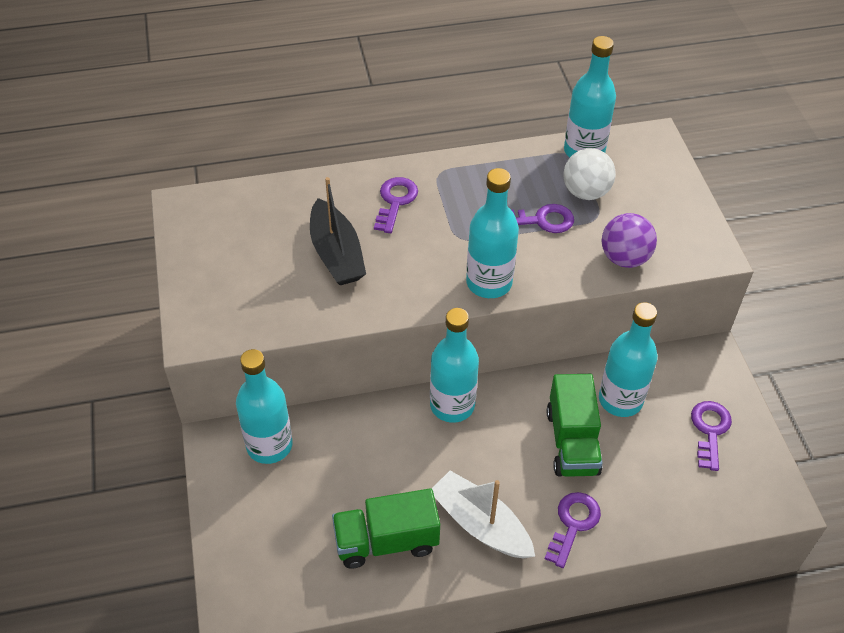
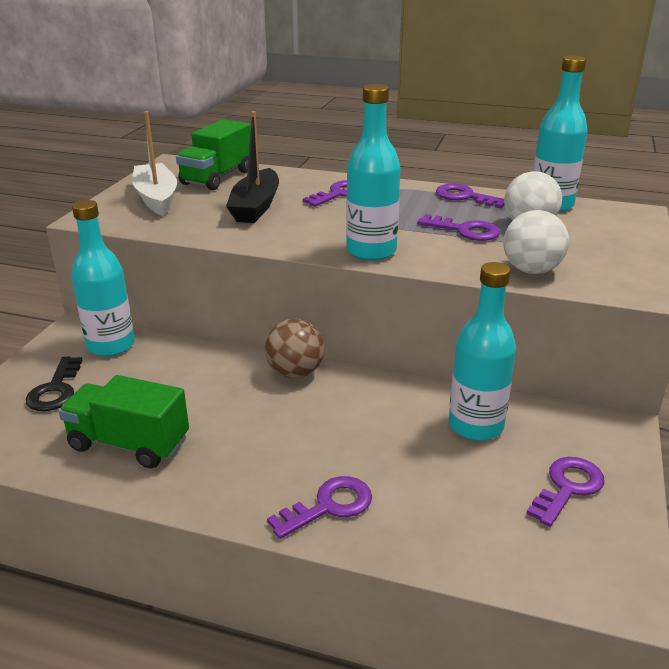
camera: 30 degrees right, 20 degrees down
(271, 517) = (56, 390): none -> black key
(452, 405) = (295, 373): turquoise bottle -> brown ball
(480, 524) = (231, 467): white boat -> white boat (156, 198)
(507, 164) = (465, 197): none -> purple key
(572, 442) = (391, 439): green truck -> green truck (217, 177)
(624, 258) = (531, 270): purple ball -> white ball

